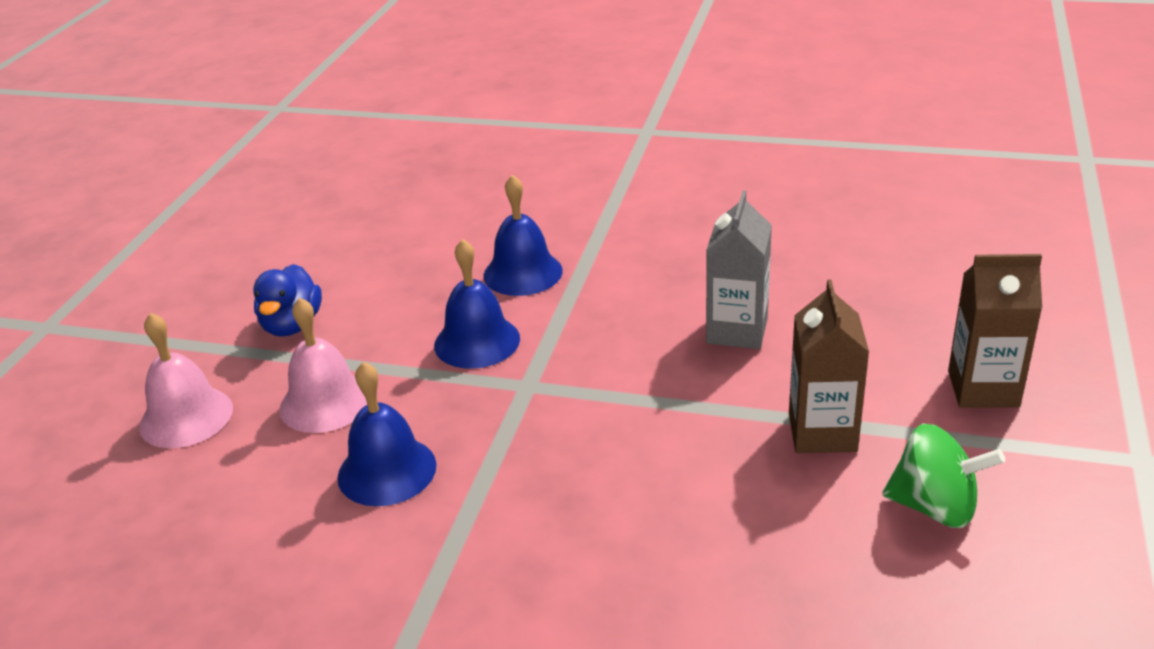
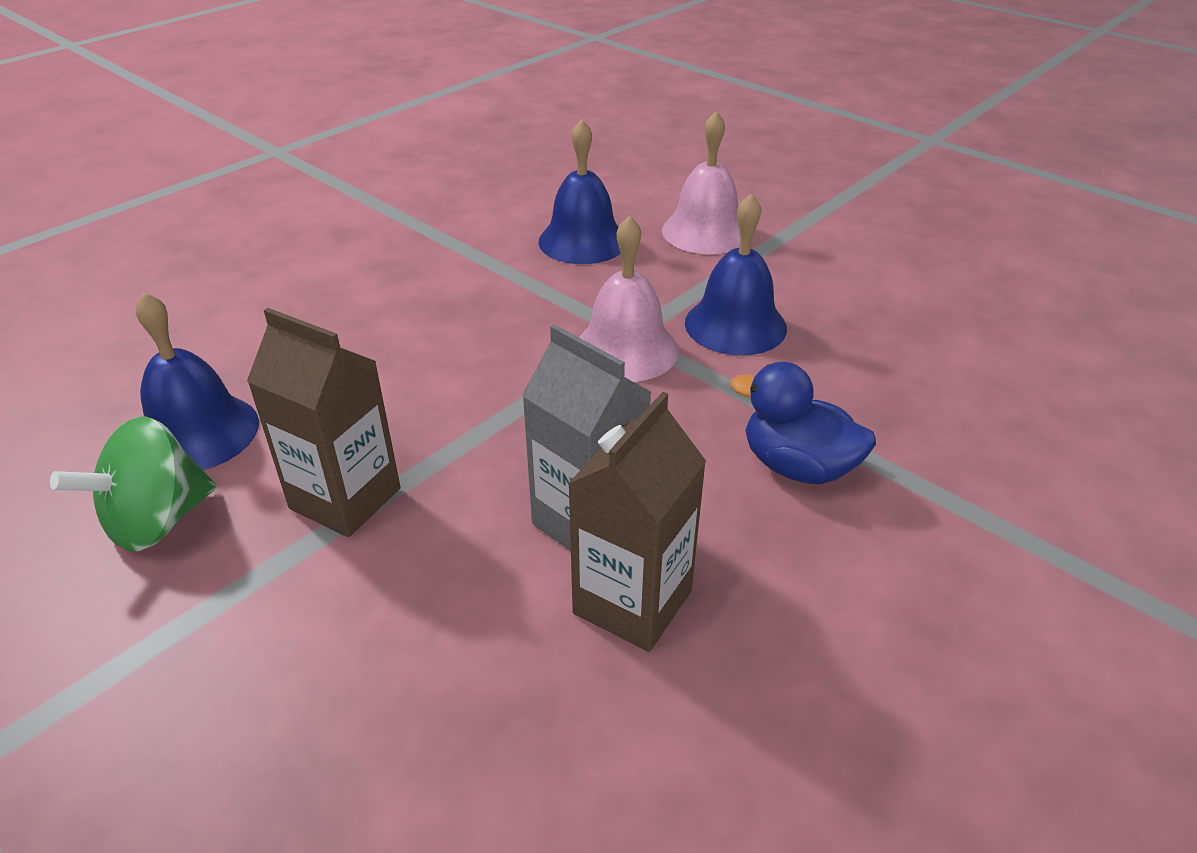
camera: 115 degrees right, 5 degrees up
(186, 417) = (741, 177): pink bell -> pink bell (626, 349)
(292, 325) = (850, 236): blue duck -> blue duck (797, 466)
(523, 273) = (863, 393): blue bell -> blue bell (197, 433)
(983, 389) = (232, 706): brown carton -> brown carton (632, 602)

